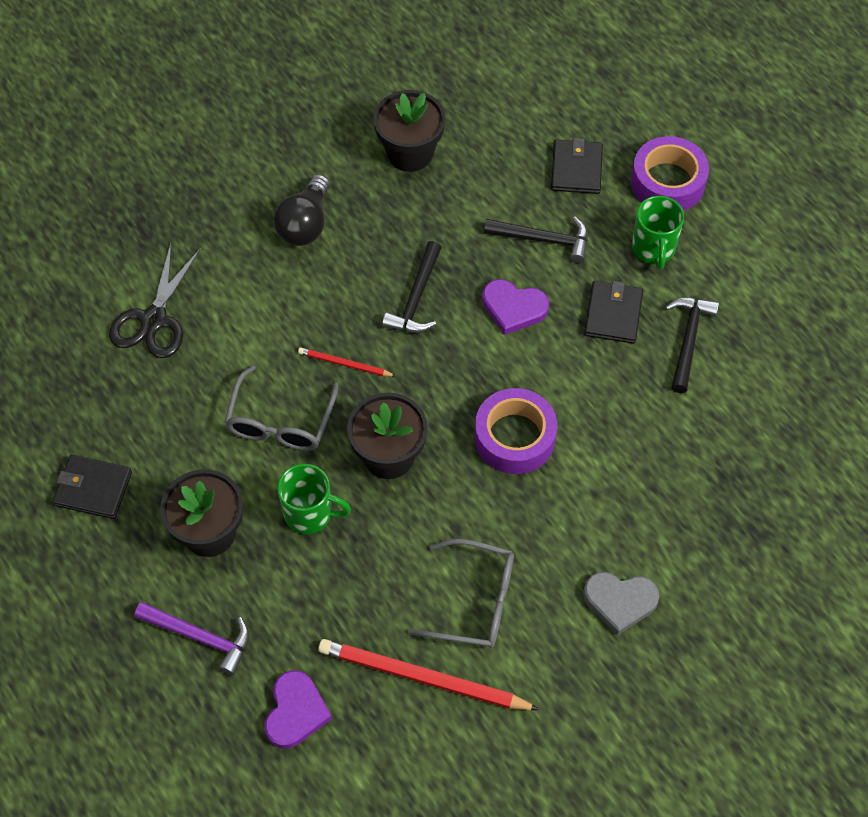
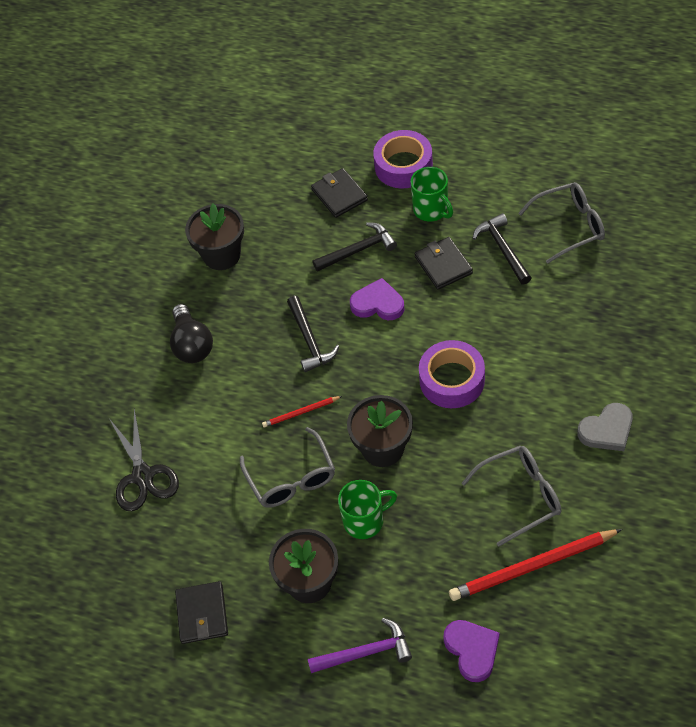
camera: 30 degrees left, 5 degrees down
(93, 489) = (202, 614): black wallet -> black wallet turned 75 degrees counterclockwise
(513, 308) = (378, 303): purple heart -> purple heart turned 150 degrees counterclockwise
(780, 364) = (569, 226): none -> grey glasses

